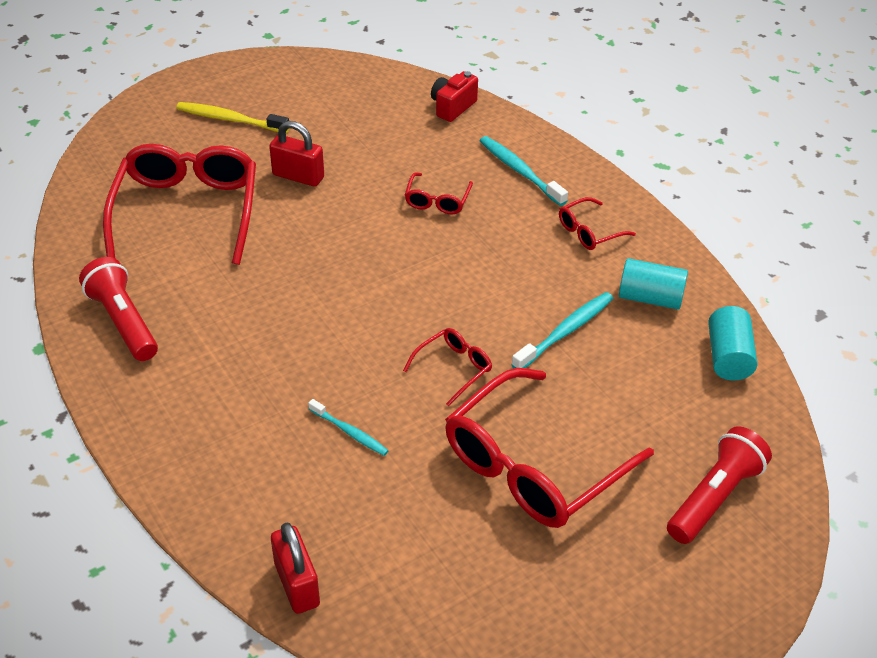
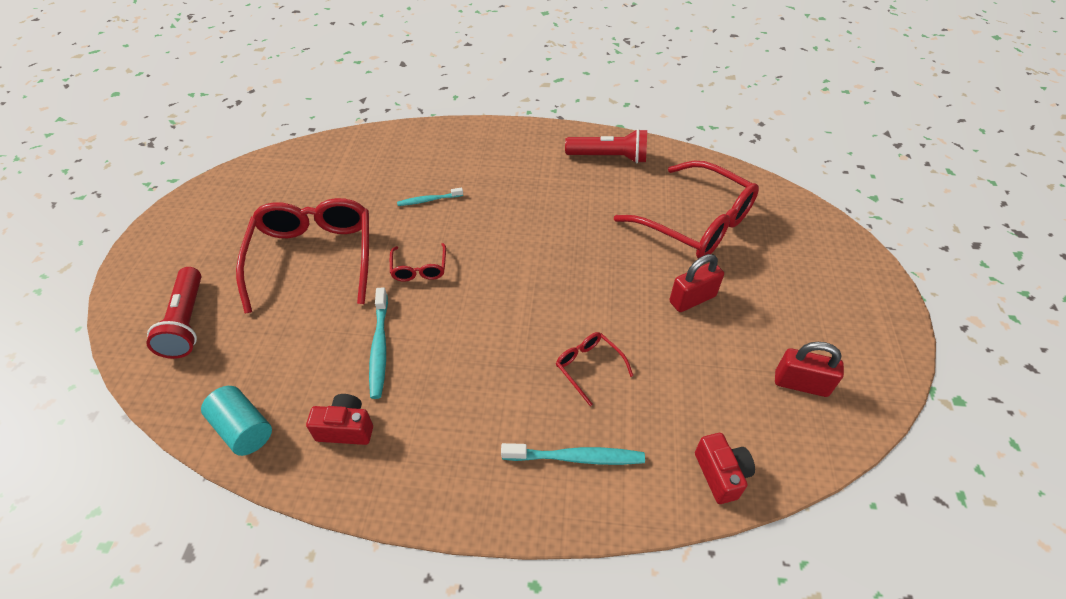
camera: 130 degrees right, 5 degrees up
(230, 119) = (806, 297): yellow toothbrush -> none
(297, 584) = (369, 141): red padlock -> red padlock (801, 384)
(589, 232) = (453, 448): red glasses -> none
(650, 298) = (346, 428): turquoise cylinder -> red camera

